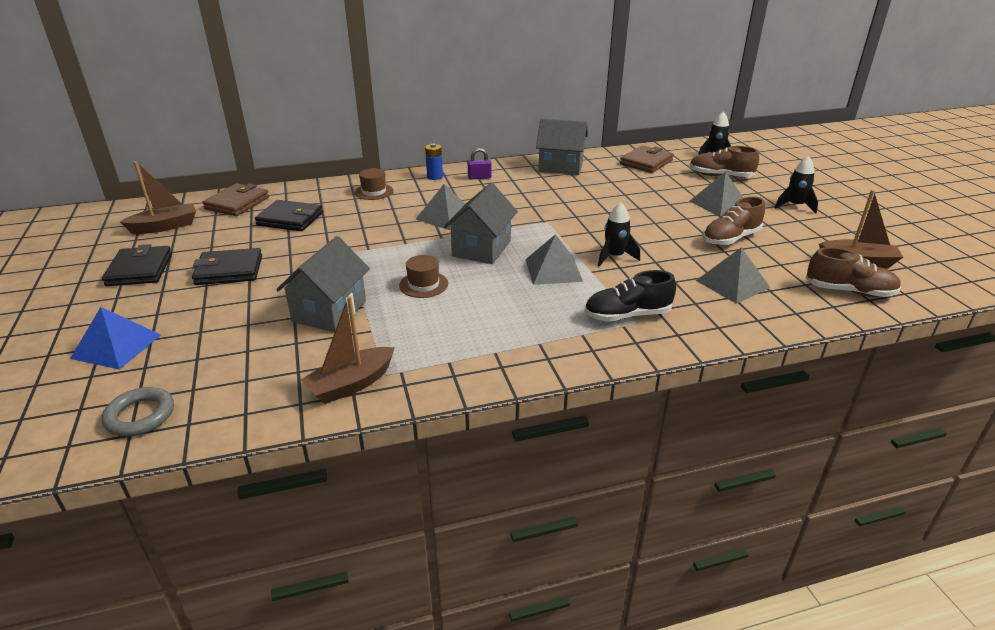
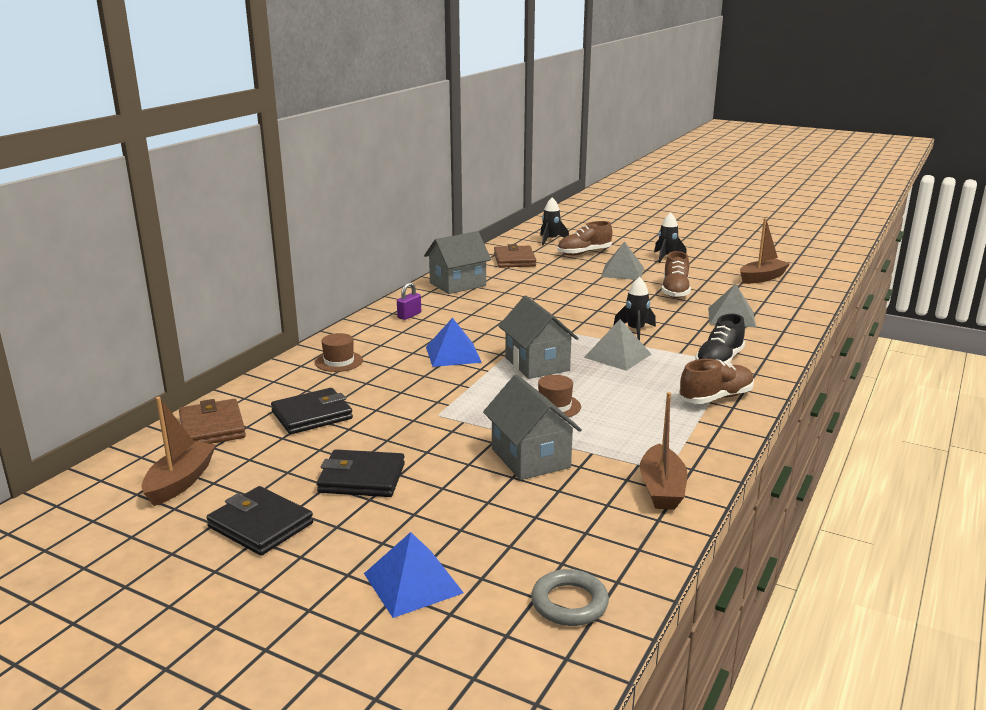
camera: 45 degrees left, 10 degrees down
(229, 270) = (362, 478): black wallet -> black wallet turned 60 degrees clockwise
(434, 177) = (367, 329): blue battery -> none
(445, 216) = (453, 354): grey pyramid -> blue pyramid
(849, 291) = (790, 296): brown shoe -> brown shoe (716, 398)

